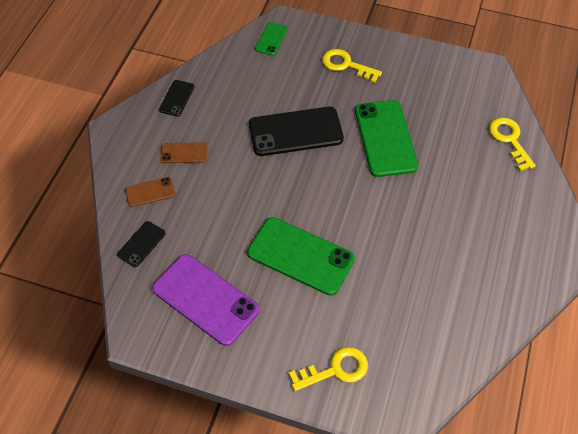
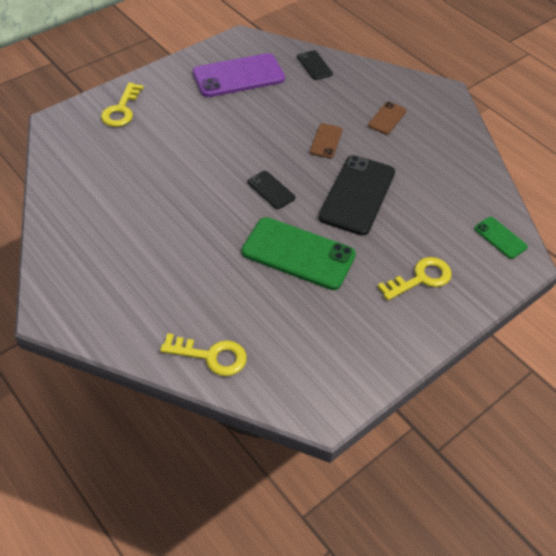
camera: 120 degrees right, 5 degrees down
(150, 192) = (360, 86): brown phone -> brown phone (326, 141)
(177, 98) = (457, 139): black phone -> black phone (271, 190)
(300, 256) = (226, 136): green phone -> none

